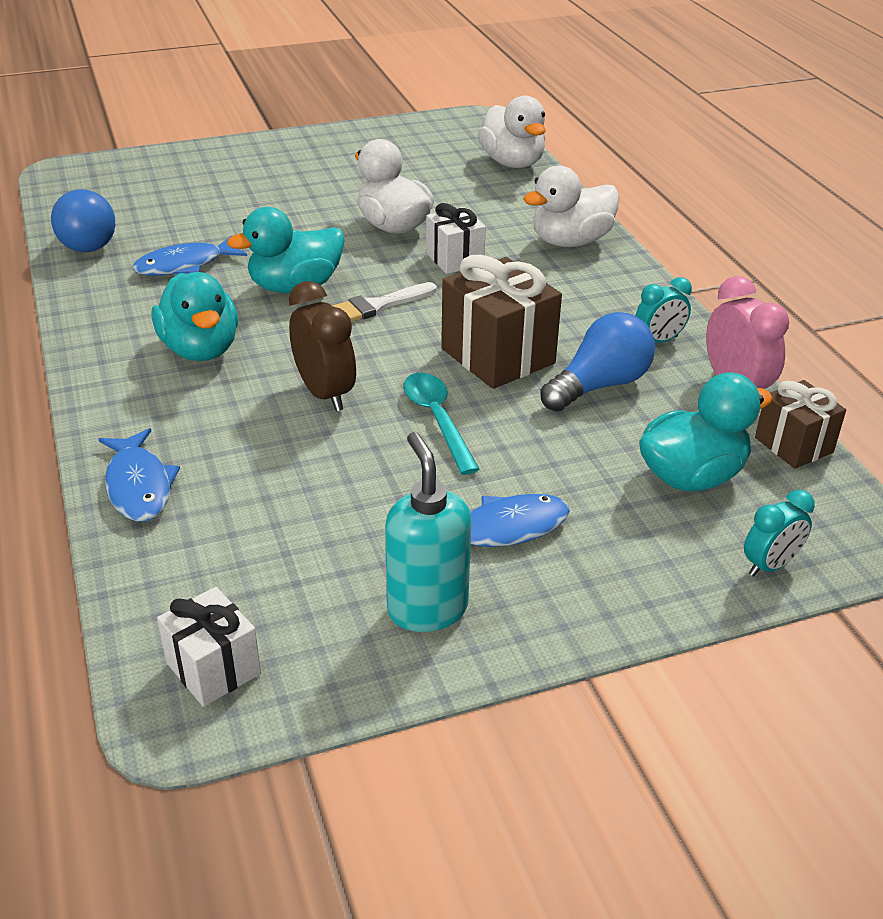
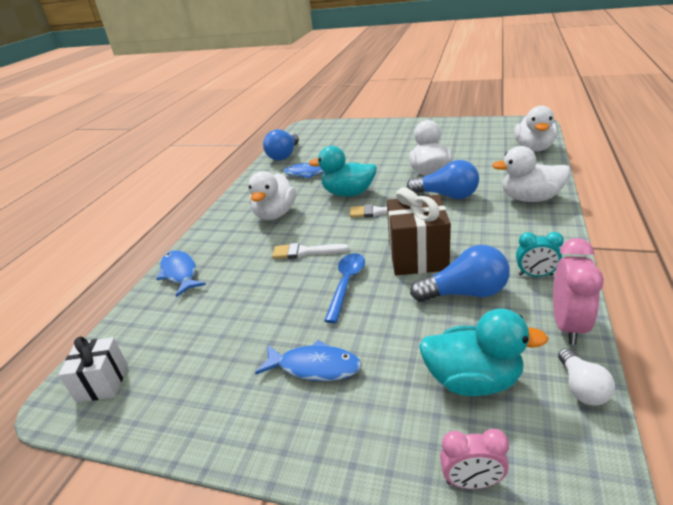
camera: 40 degrees right, 5 degrees down
(138, 486) = (180, 273): blue fish -> blue fish turned 135 degrees clockwise
(200, 349) = (275, 214): turquoise duck -> white duck
(324, 394) = (305, 252): brown clock -> white brush
(427, 609) = (224, 399): turquoise soap dispenser -> none
(437, 420) = (346, 284): turquoise spoon -> blue spoon
(454, 259) = (446, 195): white gift -> blue light bulb
(769, 565) = (472, 482): turquoise clock -> pink clock
(793, 445) = (581, 387): brown gift -> white light bulb

